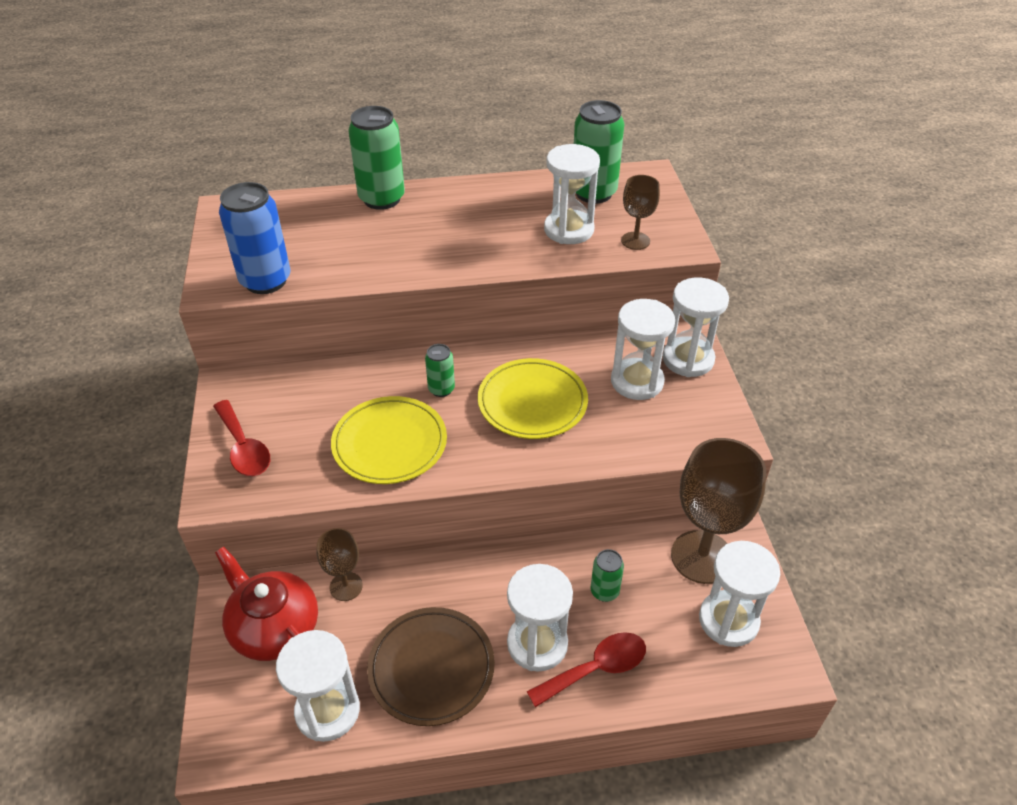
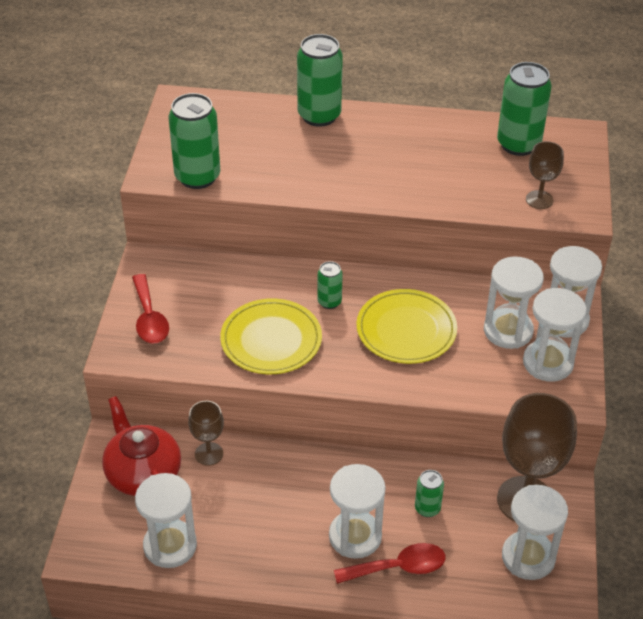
camera: 15 degrees right, 0 degrees up
(265, 281) = (197, 177): blue can -> green can
(431, 668) = (261, 534): brown plate -> none
(569, 230) = (481, 177): white hourglass -> white hourglass (548, 363)

